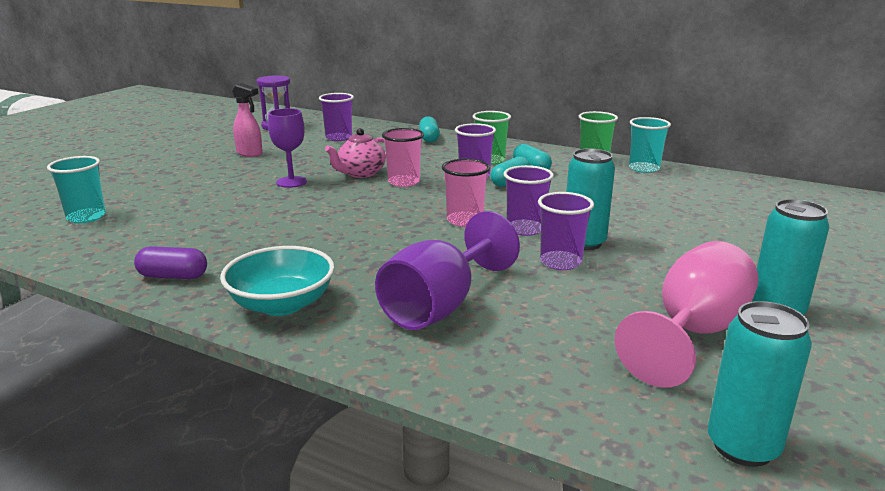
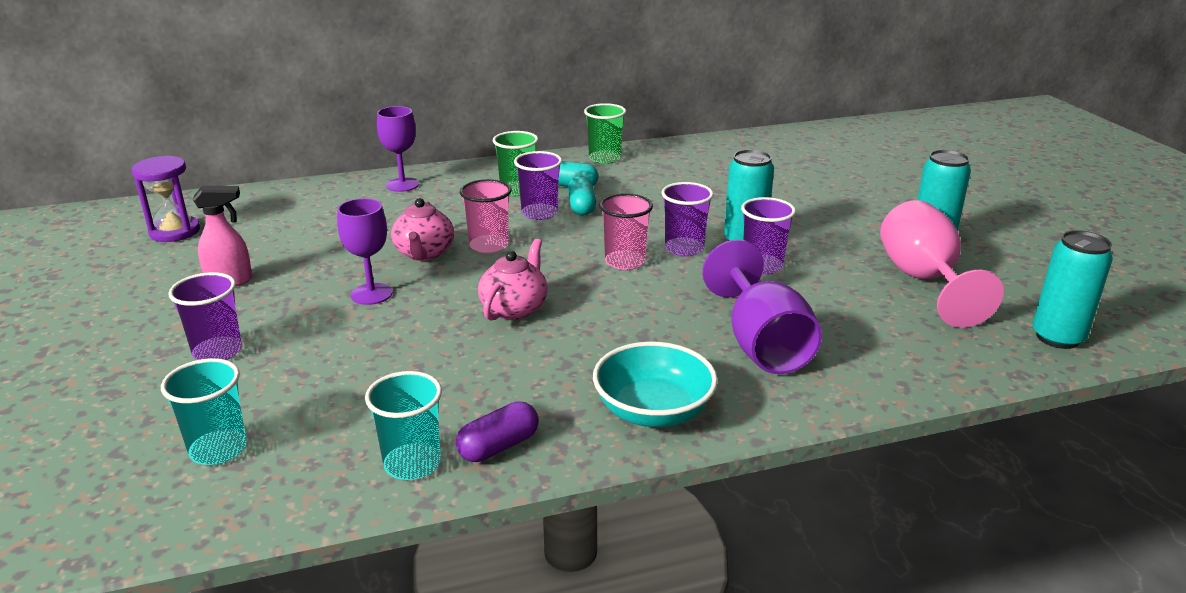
camera: 45 degrees left, 5 degrees up
(339, 138) = (296, 220): purple cup -> purple cup (217, 352)
(341, 217) = (514, 308): none -> pink teapot
(429, 138) = (402, 185): turquoise capsule -> purple goblet
(644, 168) = (655, 152): turquoise cup -> turquoise cup (412, 464)

